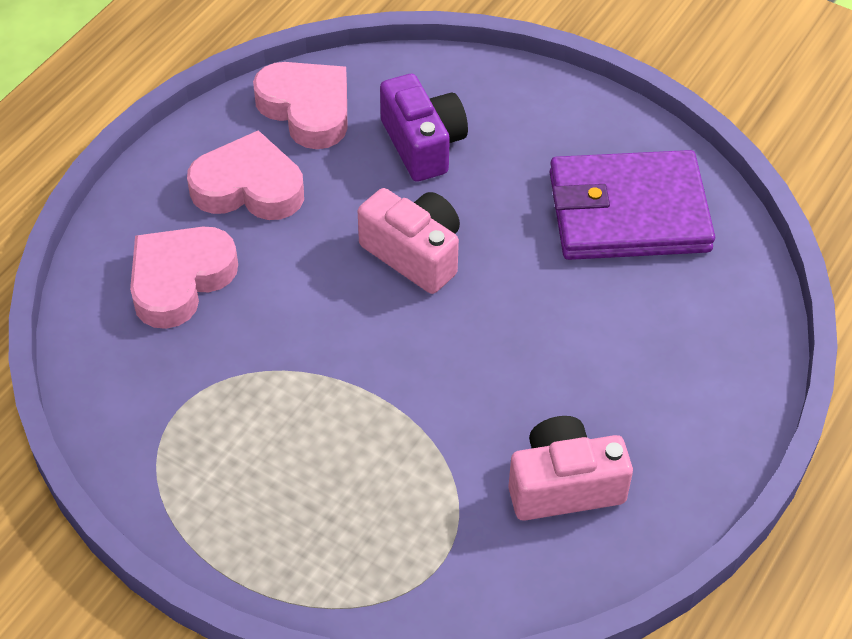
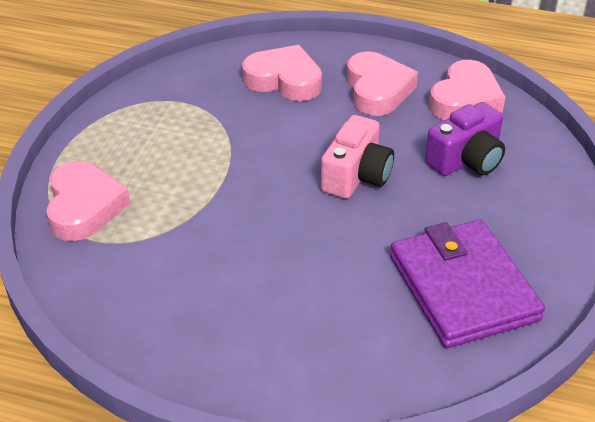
camera: 75 degrees right, 10 degrees down
(371, 563) = (84, 207): none -> pink heart
(564, 485) = (170, 292): pink camera -> none

